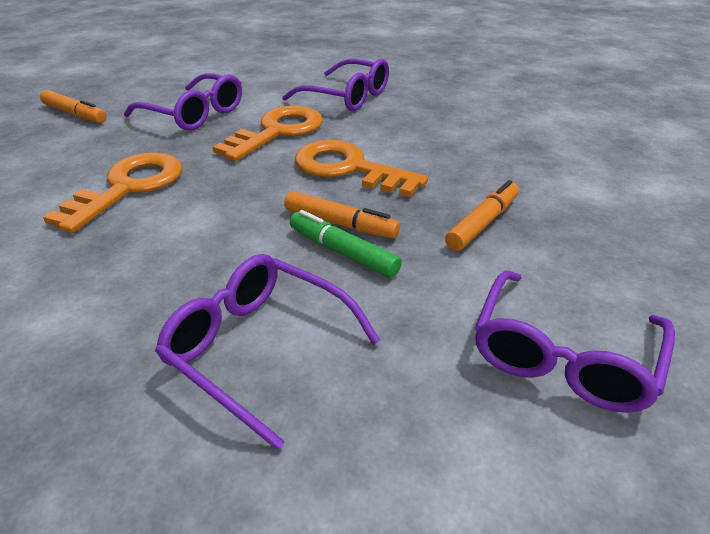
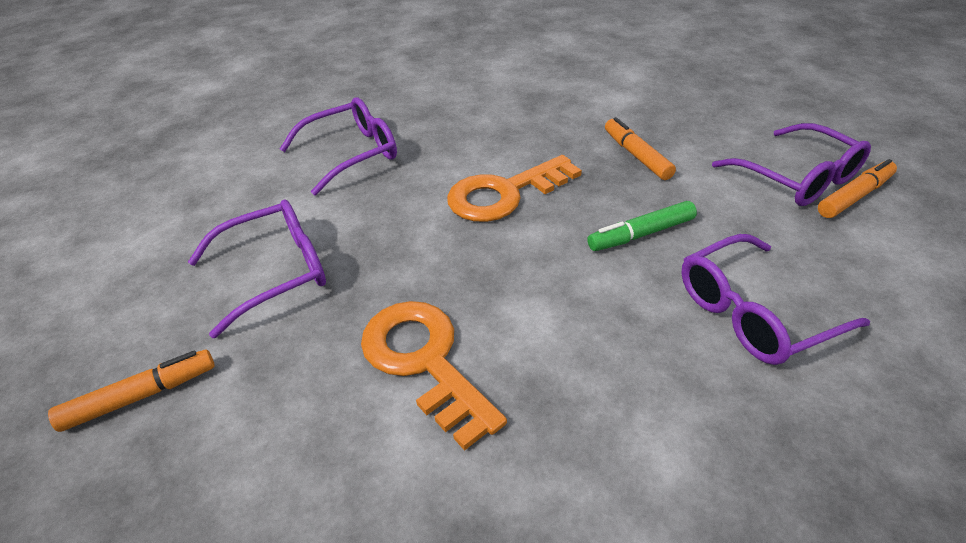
camera: 60 degrees left, 5 degrees up
(277, 132) = (388, 218): orange key -> none
(340, 224) = (597, 224): orange marker -> orange marker (854, 196)

